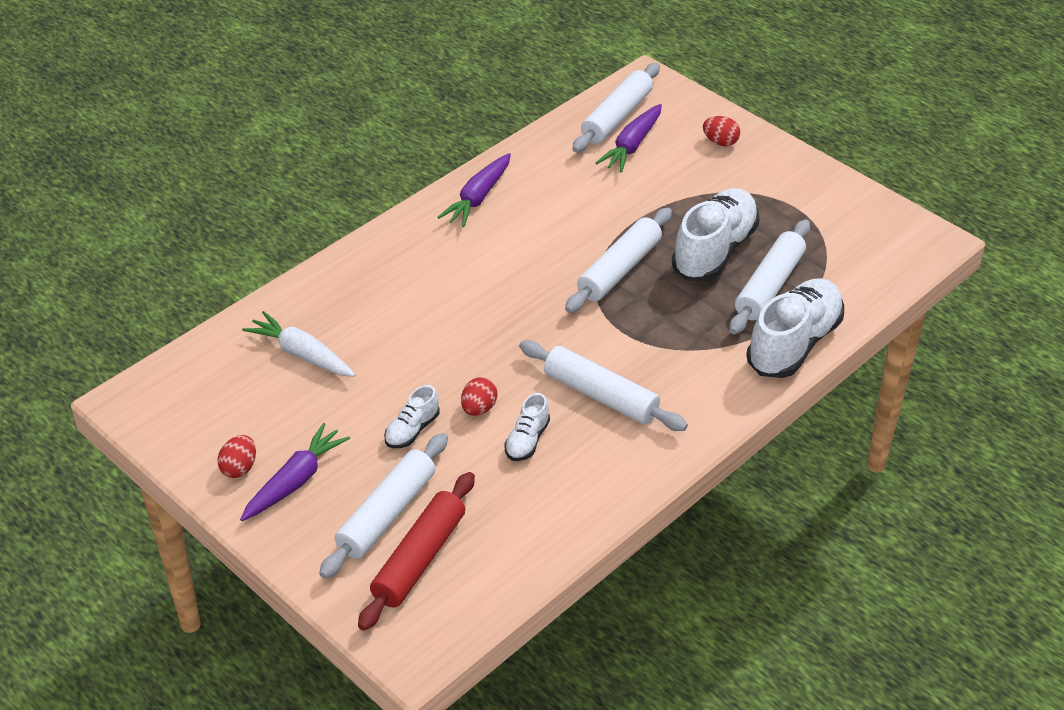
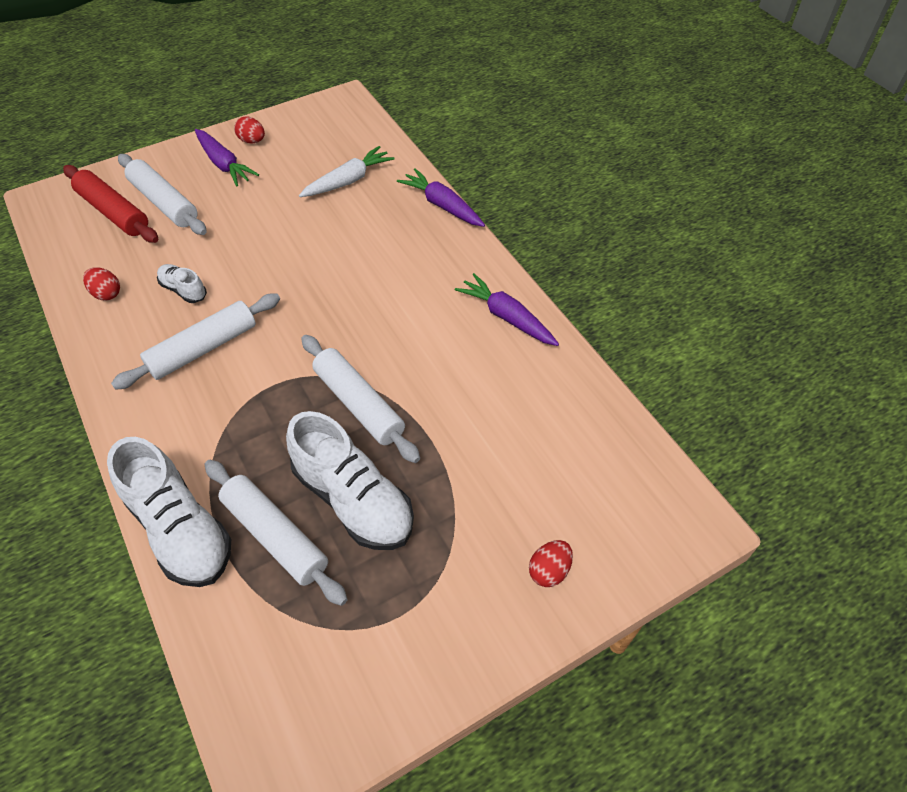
camera: 105 degrees right, 10 degrees up
(412, 430) = (235, 227): white shoe -> none
(479, 408) = (235, 268): red egg -> red egg (106, 293)
(617, 117) = (621, 470): white rolling pin -> none
(632, 146) = (562, 470): purple carrot -> purple carrot (442, 205)

